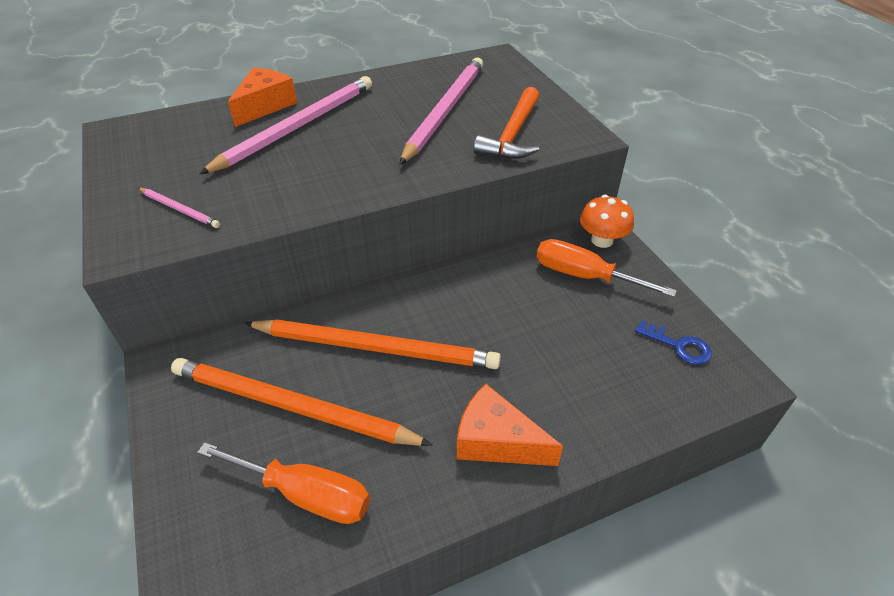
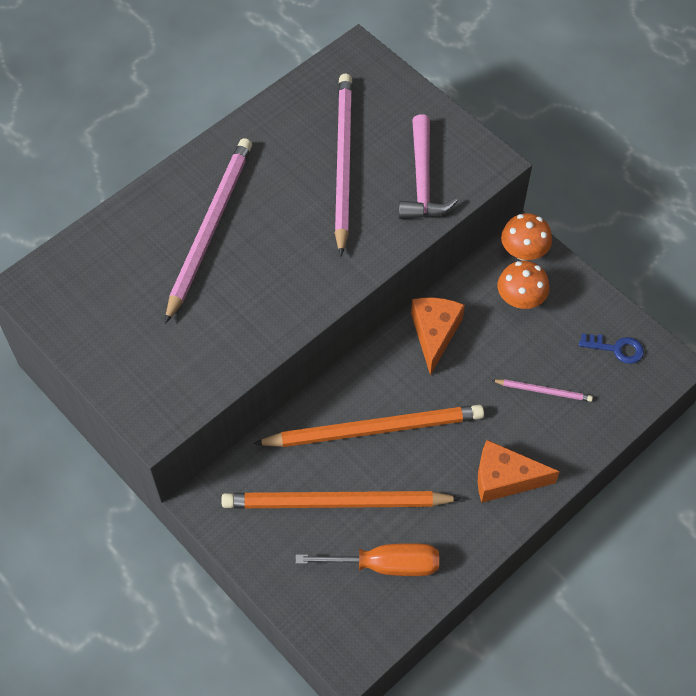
camera: 20 degrees left, 15 degrees up
(179, 209) = (171, 367): pink pencil -> pink pencil (543, 391)
(265, 106) = (156, 206): orange cheese -> orange cheese (434, 334)
(513, 135) = (422, 180): orange hammer -> pink hammer
(584, 276) = (520, 299): orange screwdriver -> orange mushroom

